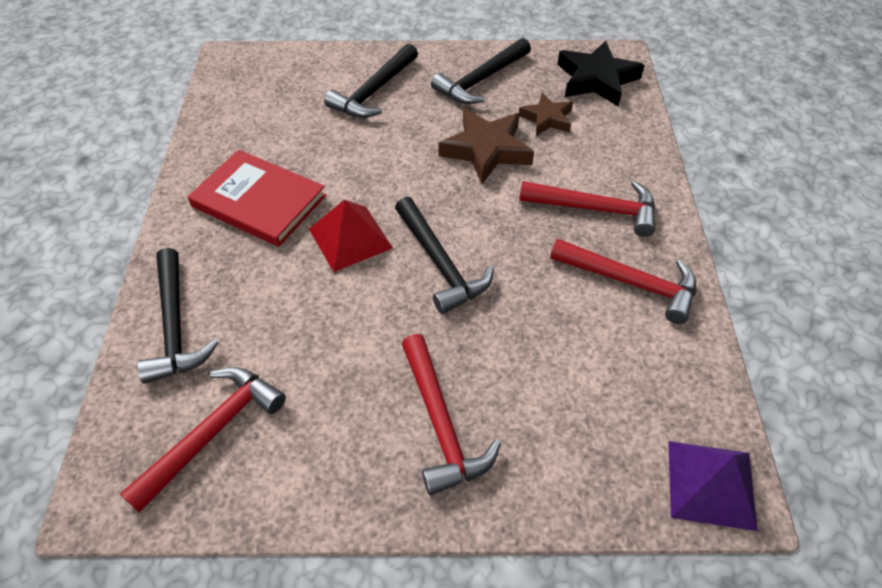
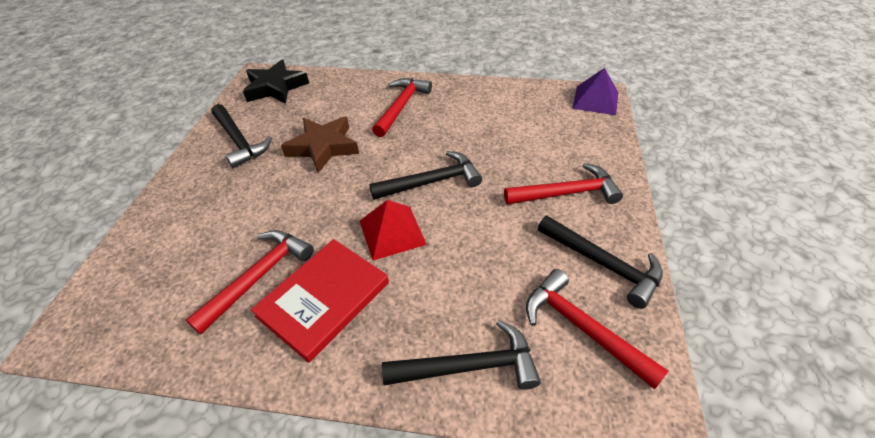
camera: 80 degrees left, 5 degrees down
(374, 91) = (211, 207): black hammer -> black hammer (603, 264)
(547, 118) = (304, 114): brown star -> none
(631, 282) = (465, 103): red hammer -> red hammer (259, 277)

